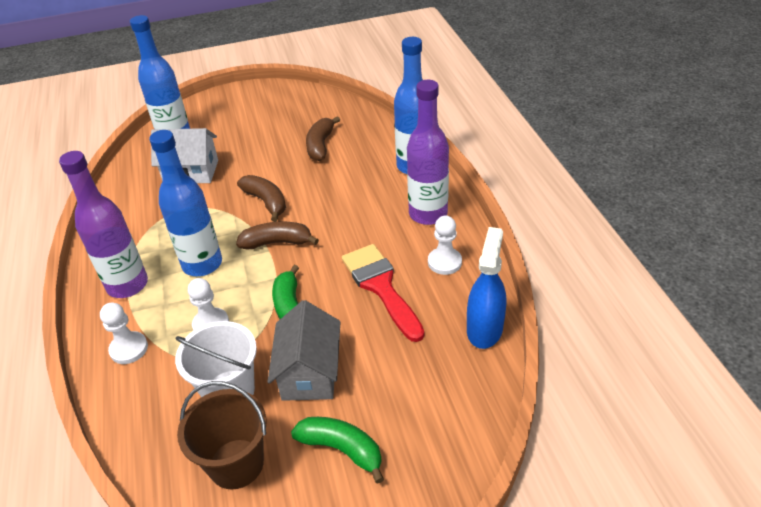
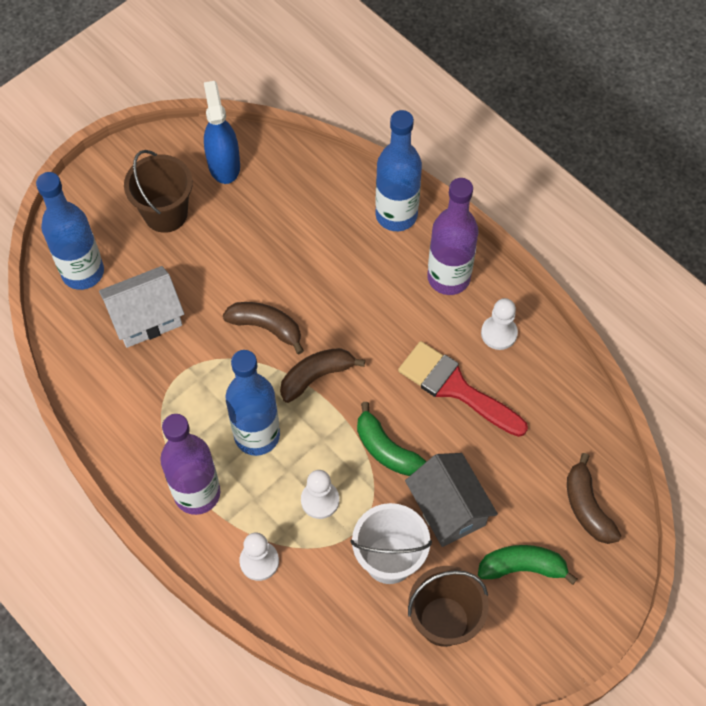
camera: 30 degrees left, 20 degrees up
(254, 123) = (165, 214): none -> brown bucket
(320, 145) = (271, 221): brown banana -> brown banana (587, 507)
(484, 329) = (575, 395): blue spray bottle -> blue spray bottle (224, 165)

